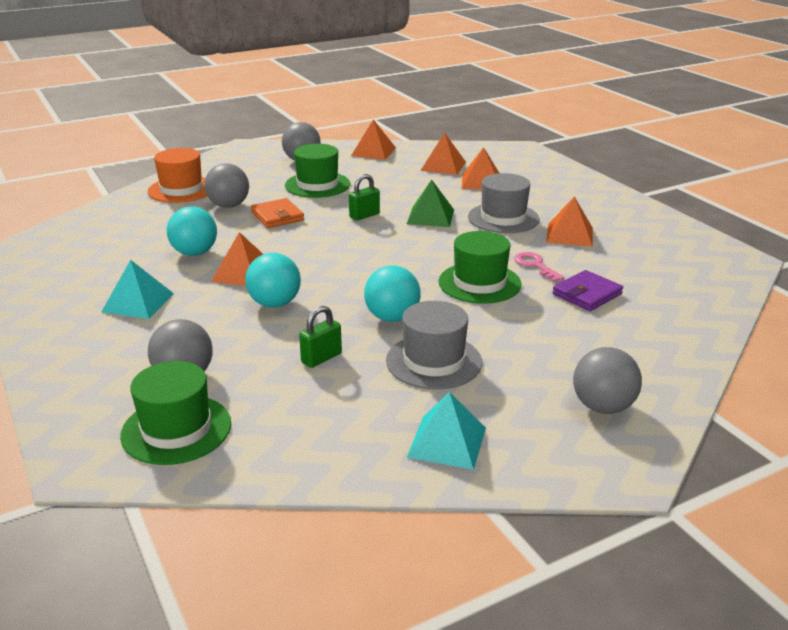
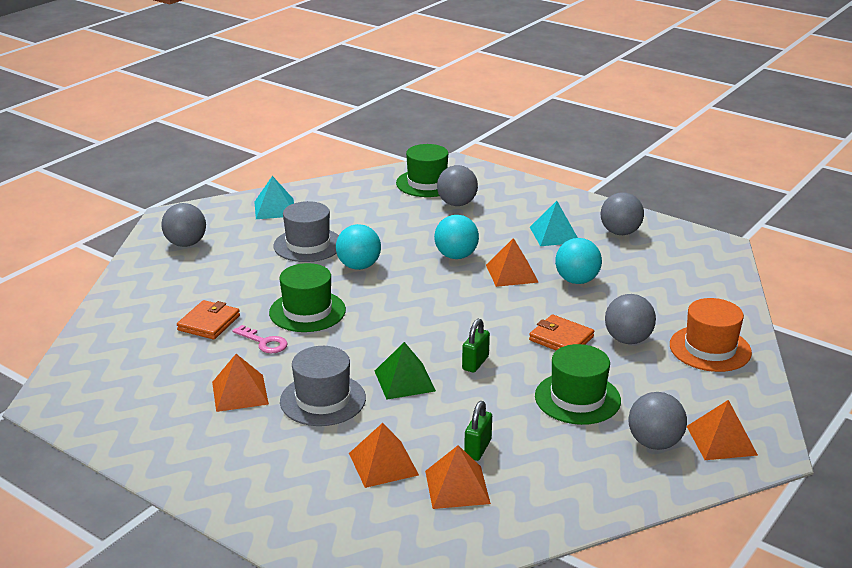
camera: 155 degrees right, 0 degrees up
(70, 287) = (620, 232): none -> grey ball
(321, 358) = (384, 230): green padlock -> green padlock (477, 449)
(373, 151) = (583, 495): orange pyramid -> orange pyramid (721, 440)
(587, 294) = (209, 323): purple wallet -> orange wallet

